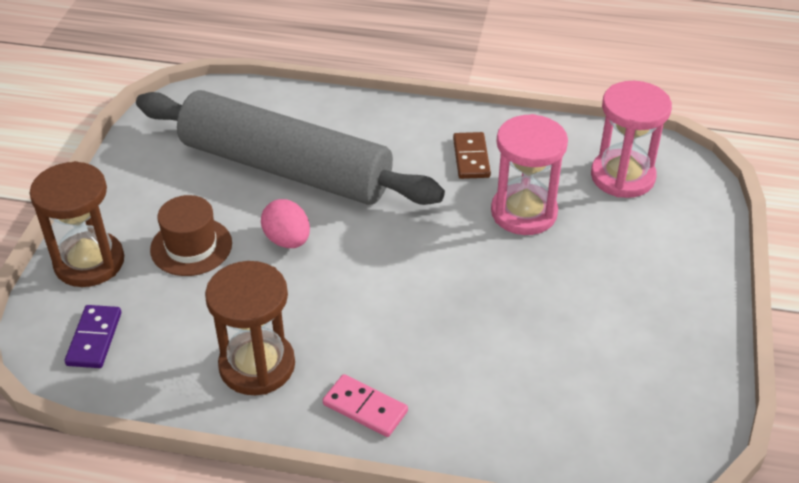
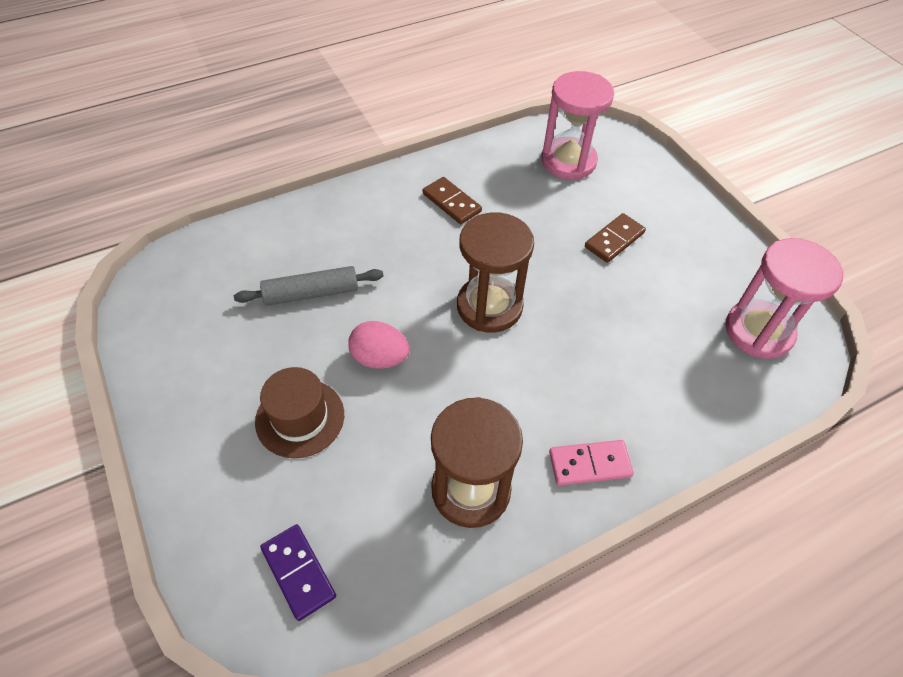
camera: 40 degrees left, 10 degrees up
(89, 262) = (214, 498): brown hourglass -> brown hourglass (489, 306)
(286, 168) = (311, 293): grey rolling pin -> grey rolling pin, size x0.42
(524, 212) = (533, 226): pink hourglass -> pink hourglass (758, 331)
(588, 263) = (614, 240): none -> brown domino

